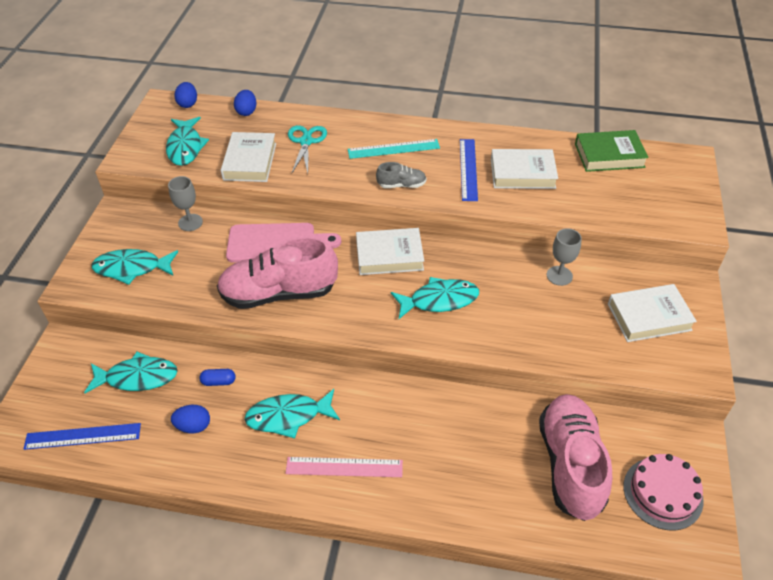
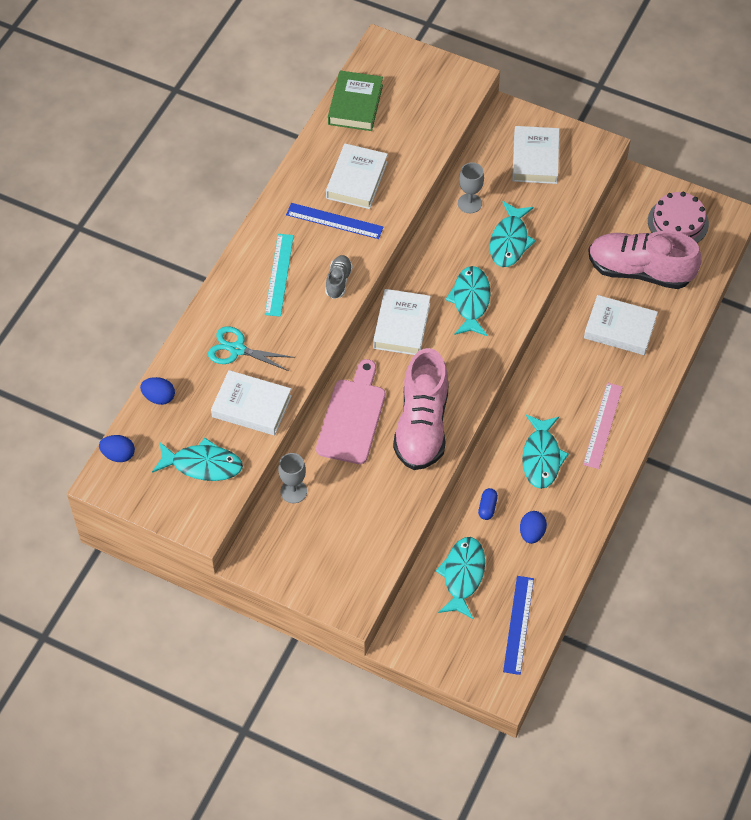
camera: 75 degrees left, 10 degrees up
(132, 268) = (346, 551): turquoise fish -> turquoise fish (510, 241)
(480, 459) = (620, 328): none -> white book

